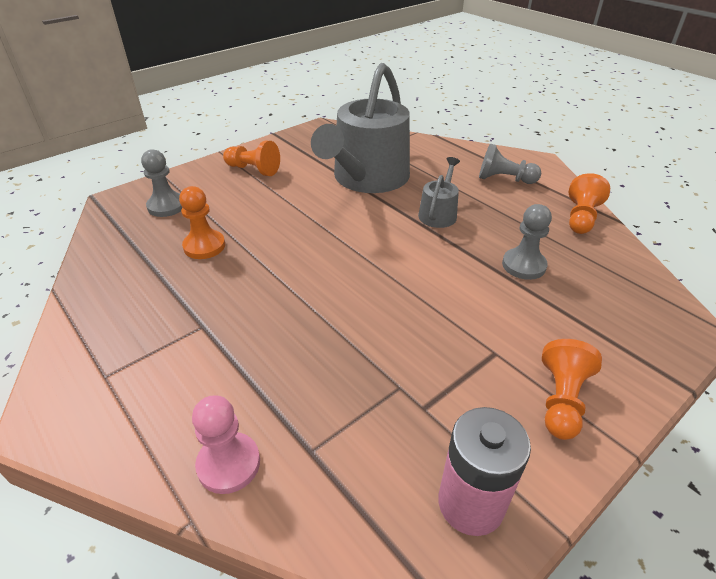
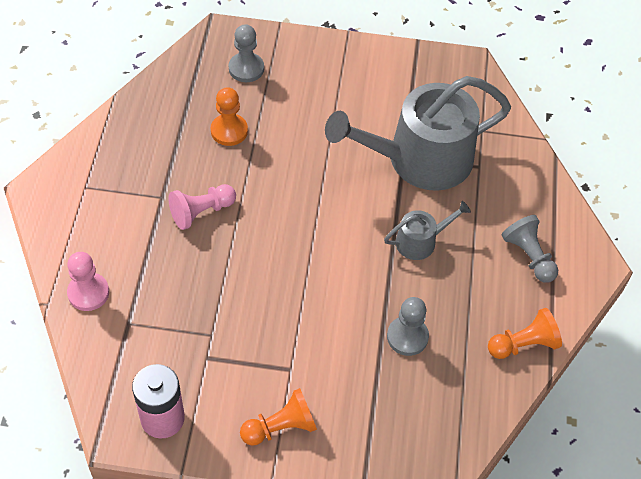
camera: 45 degrees right, 15 degrees up
(253, 170) = (347, 76): orange pawn -> none
(256, 309) = (201, 212): none -> pink pawn

